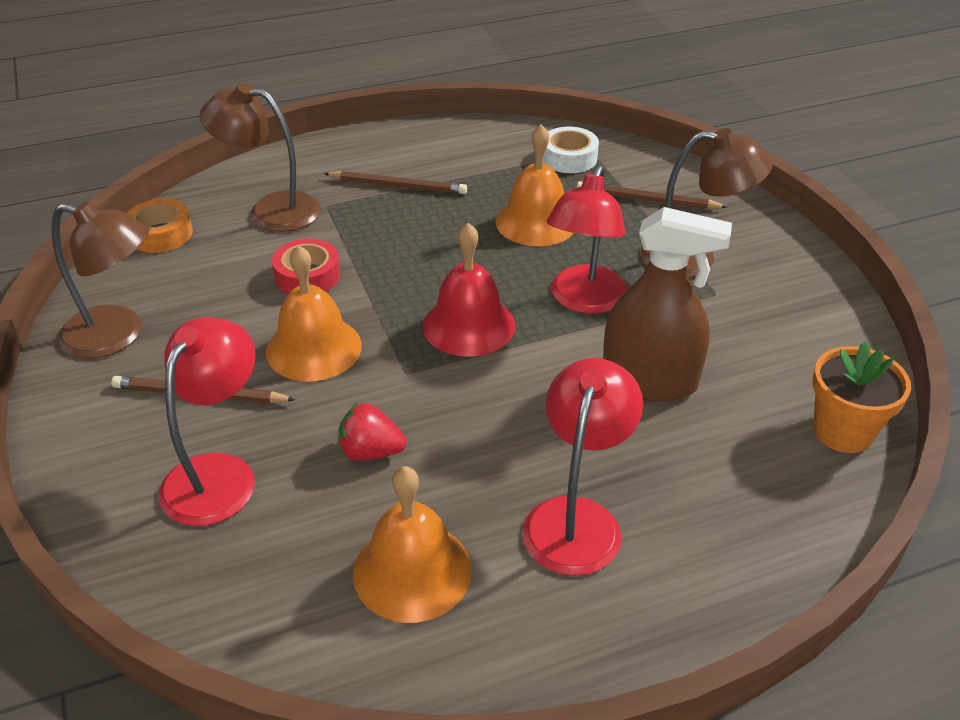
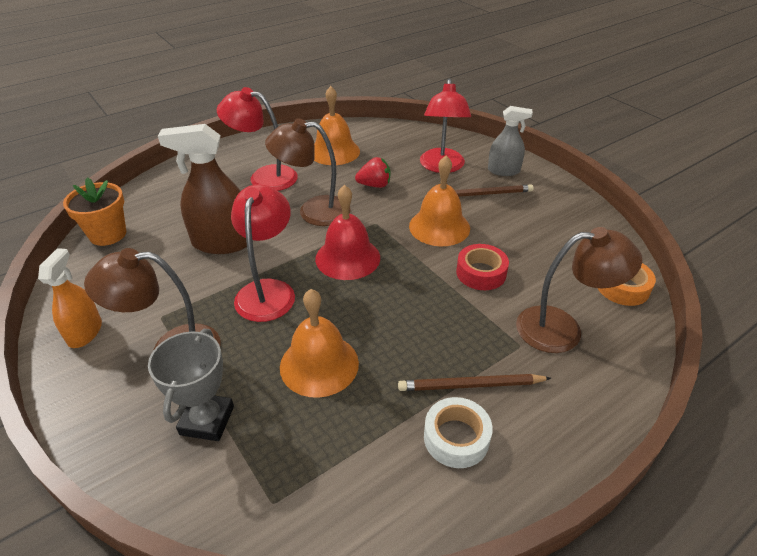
camera: 165 degrees right, 0 degrees up
(115, 439) = (503, 171): none -> grey spray bottle
(117, 336) = (562, 214): brown lamp -> brown lamp (313, 211)
(569, 158) = (298, 479): white tape -> white tape (456, 438)
(577, 518) = (264, 177): red lamp -> red lamp turned 105 degrees clockwise
(647, 200) = (207, 420): brown pencil -> grey trophy
(802, 291) = (85, 332): none -> orange spray bottle

